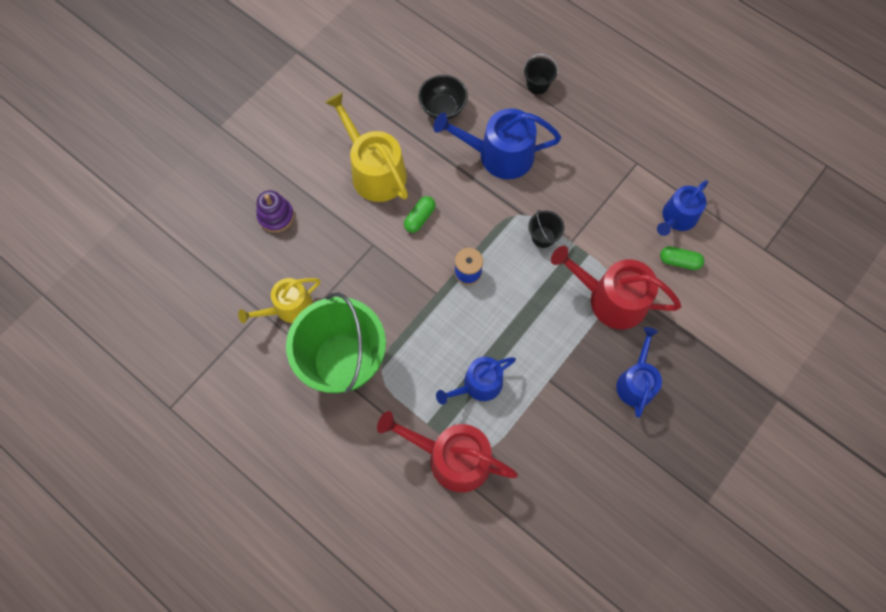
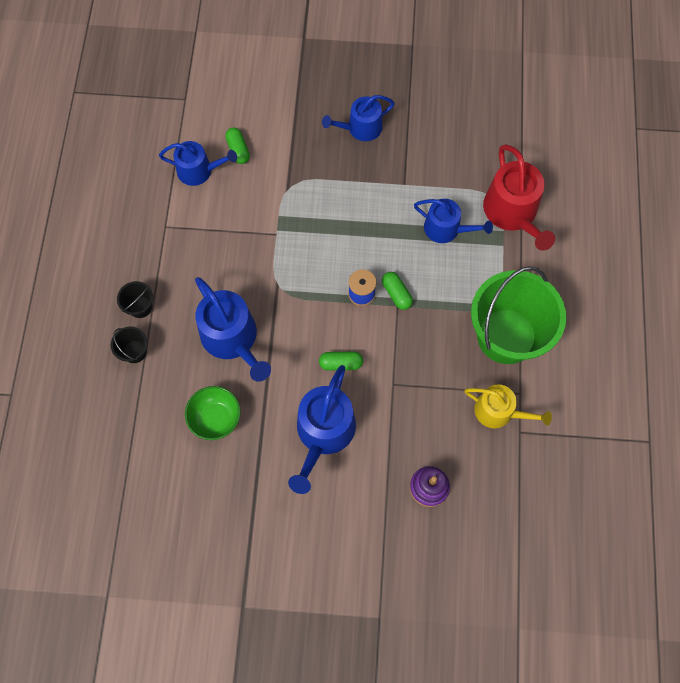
camera: 125 degrees left, 0 degrees up
(374, 171) = (323, 433): yellow watering can -> blue watering can
(443, 108) = (216, 418): black bowl -> green bowl
(447, 300) = (396, 294): none -> green capsule
(543, 237) = (287, 257): black bucket -> black bucket (140, 307)
(610, 298) = (306, 179): red watering can -> none

